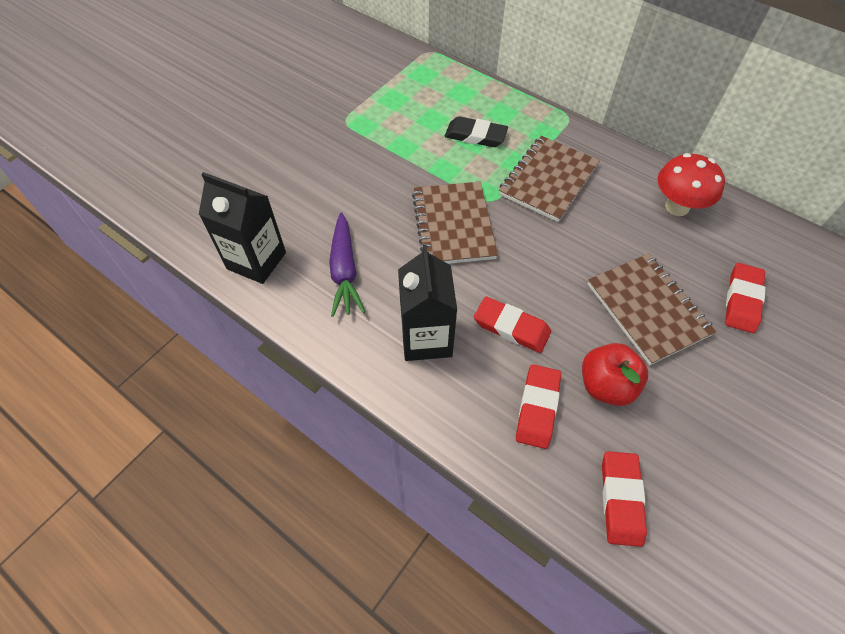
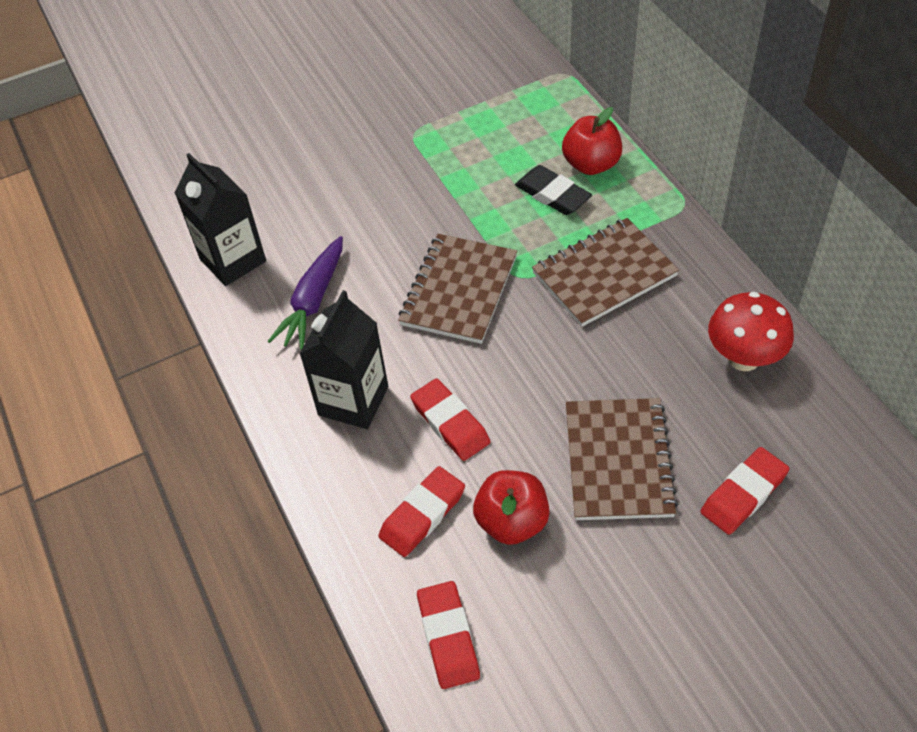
camera: 30 degrees right, 5 degrees down
(488, 107) = (591, 164): none -> red apple
(621, 499) = (448, 637): red eraser -> red eraser turned 45 degrees counterclockwise

